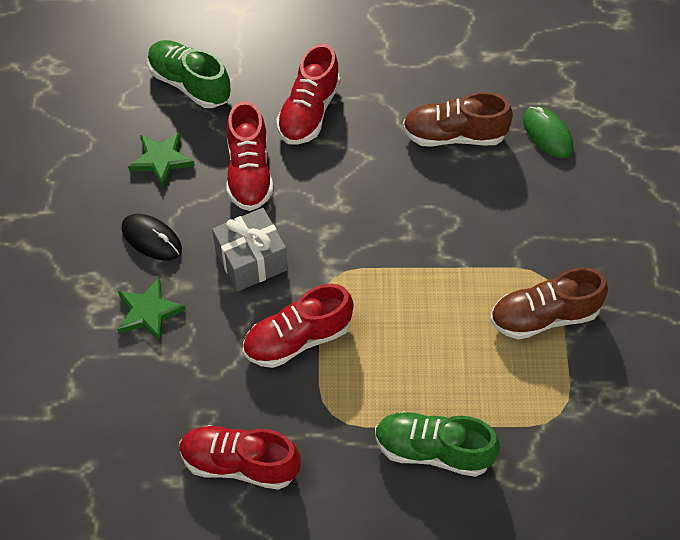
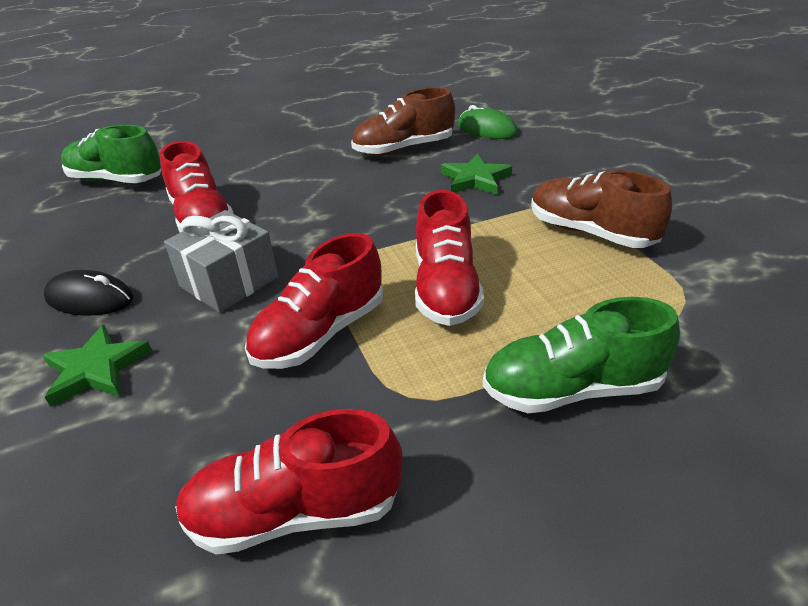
camera: 20 degrees left, 20 degrees down
(161, 160) = (93, 235): green star -> green star (475, 179)
(309, 112) = (252, 168): red shoe -> red shoe (445, 288)
(544, 317) = (590, 232): brown shoe -> brown shoe turned 75 degrees clockwise

